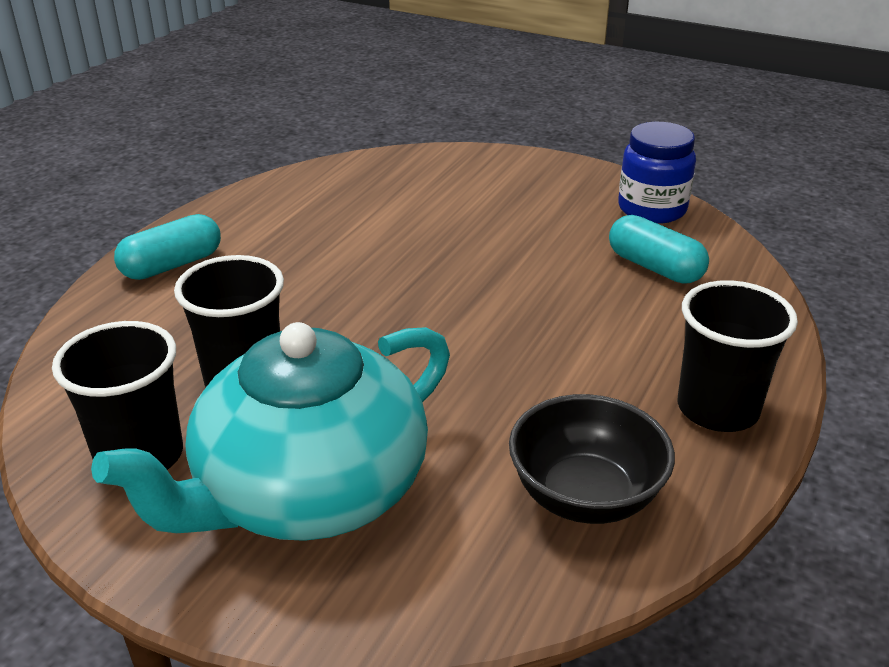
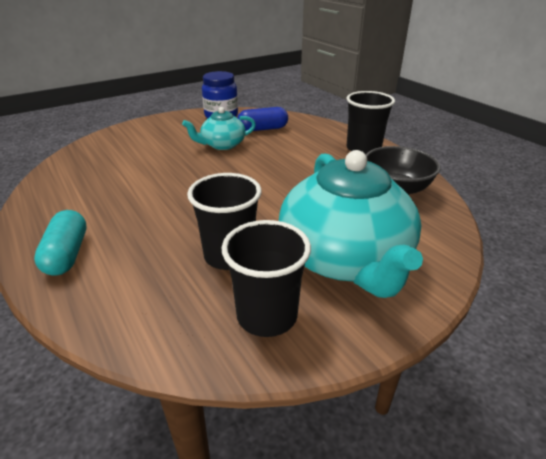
camera: 60 degrees left, 0 degrees up
(545, 253) = (222, 145): none -> turquoise teapot
(654, 267) = (262, 129): turquoise capsule -> blue capsule

